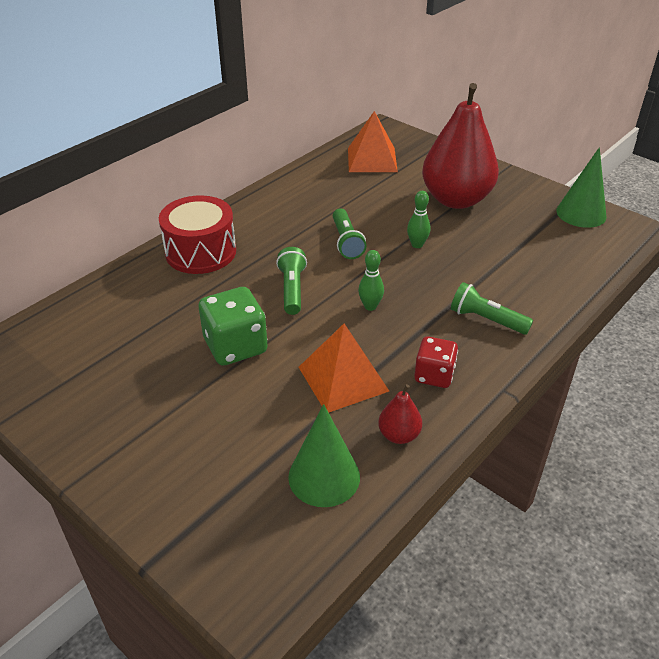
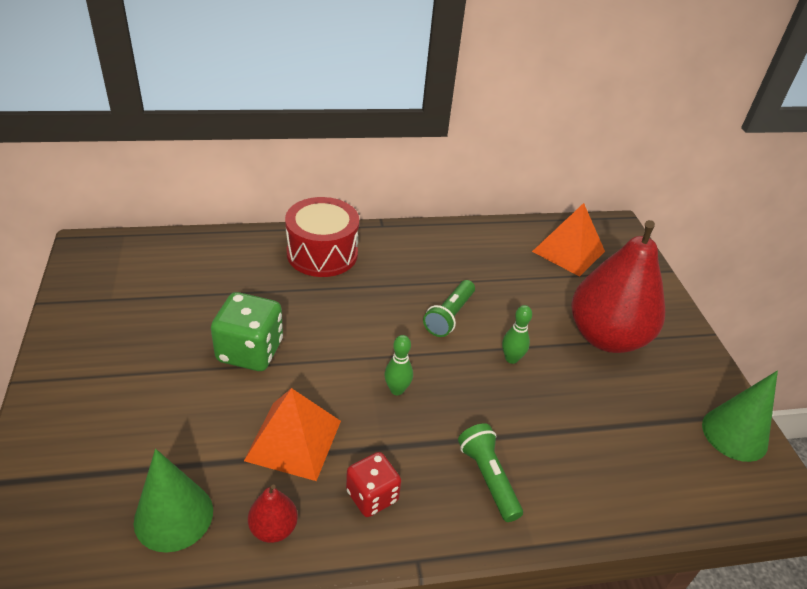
camera: 35 degrees right, 0 degrees up
(292, 289) = (351, 331): green flashlight -> none

